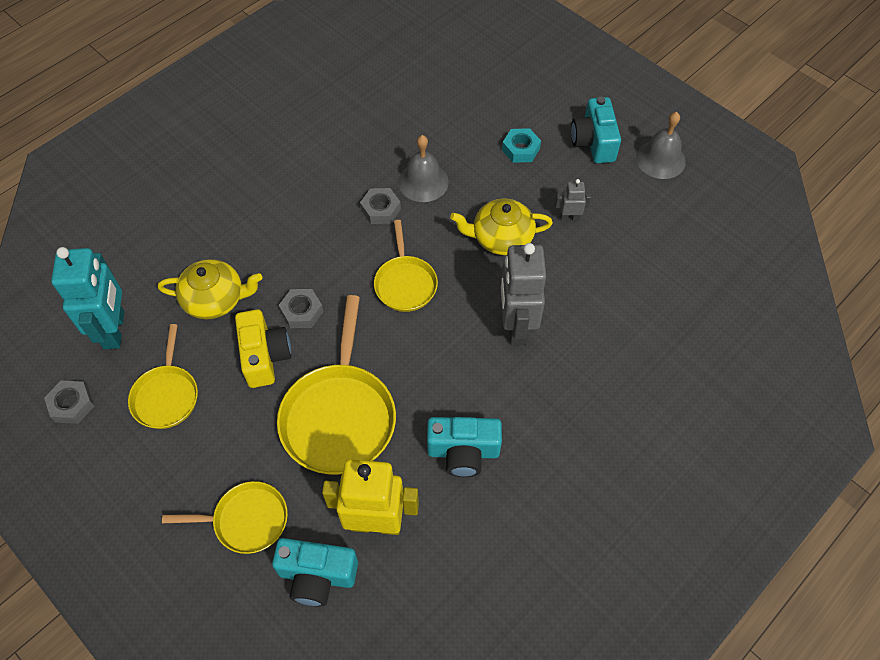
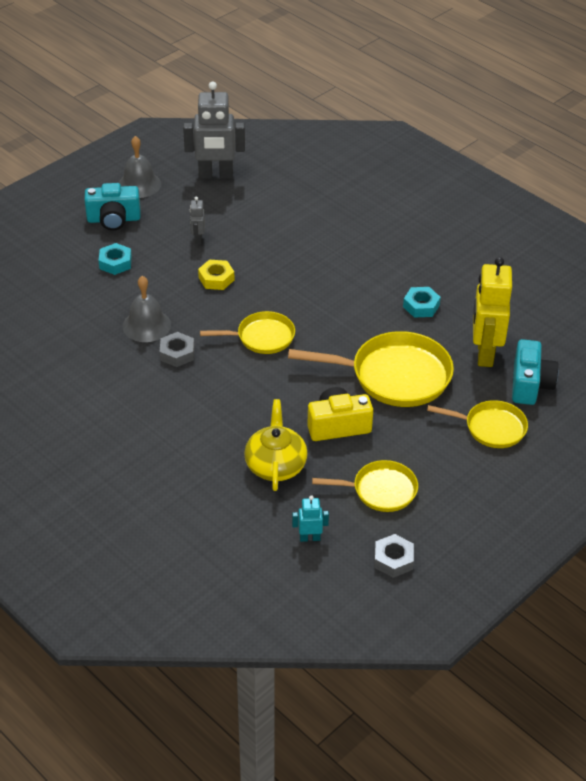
camera: 90 degrees left, 15 degrees down
(114, 330) = (310, 538): turquoise robot -> turquoise robot, size x0.46
(246, 520) = (491, 428): yellow pan -> yellow pan turned 105 degrees clockwise
(302, 311) = (290, 403): grey nut -> none
(463, 452) = (421, 306): turquoise camera -> turquoise nut
(501, 238) = (216, 279): yellow teapot -> yellow nut
(516, 326) = (307, 274): grey robot -> grey robot (216, 175)

